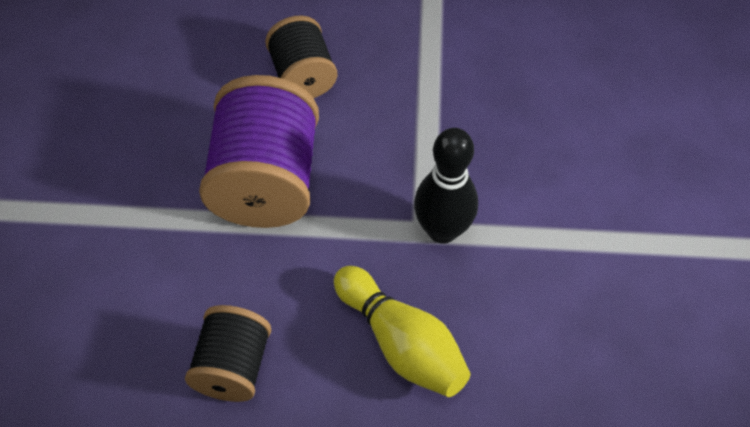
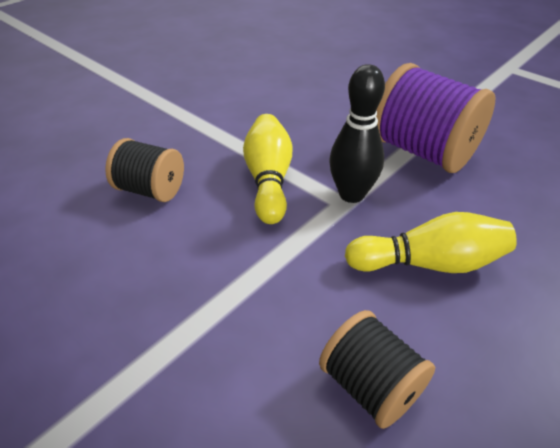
camera: 50 degrees left, 15 degrees down
(265, 181) = (212, 259): purple spool -> purple spool (423, 152)
(399, 151) = (268, 180): none -> yellow bowling pin

